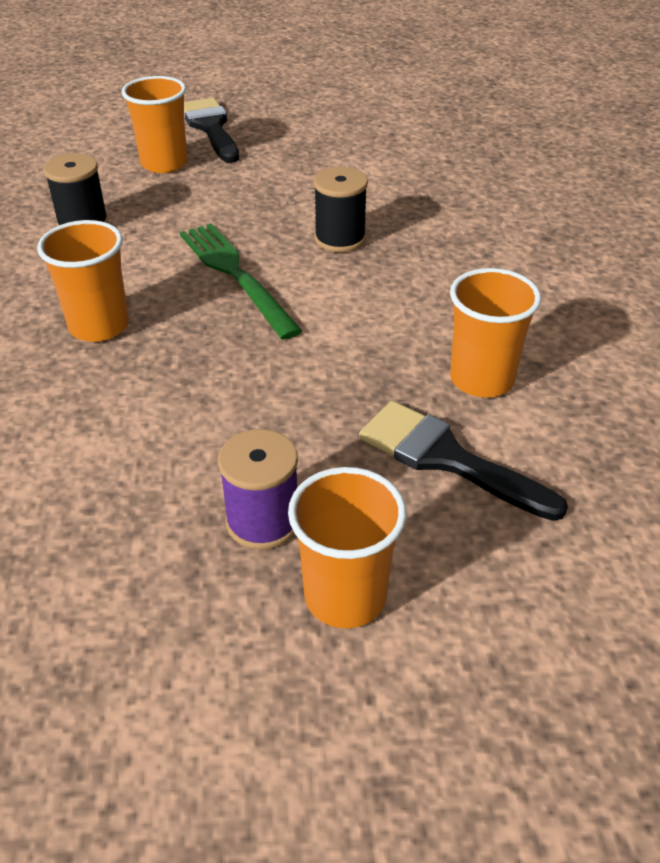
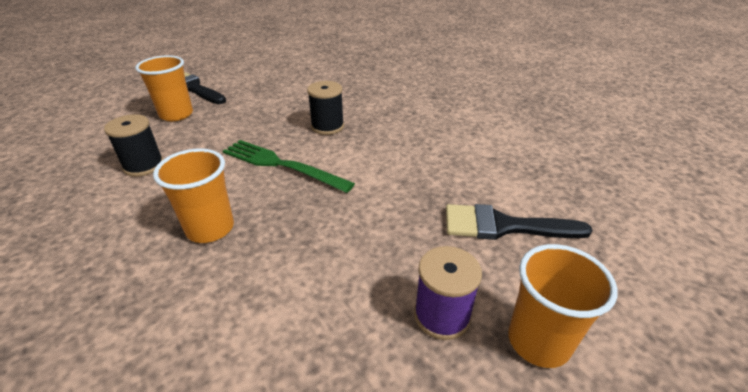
camera: 30 degrees left, 5 degrees down
(481, 379) = (476, 175): orange cup -> none

